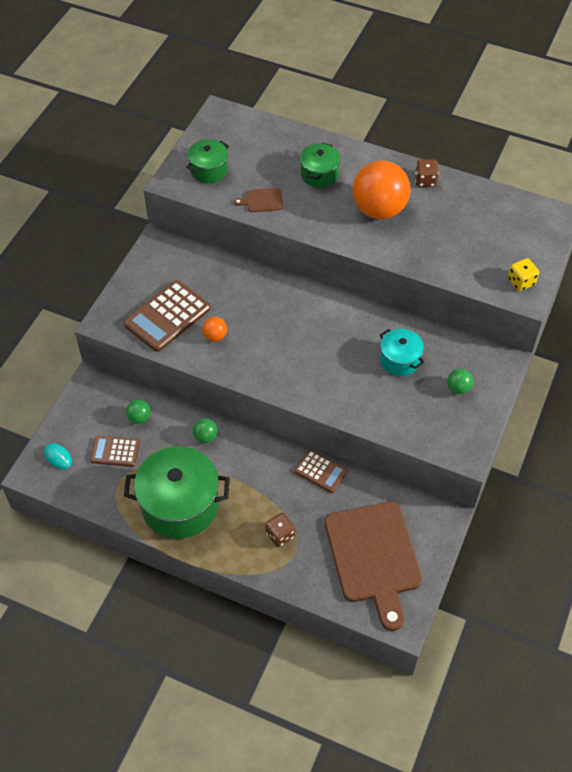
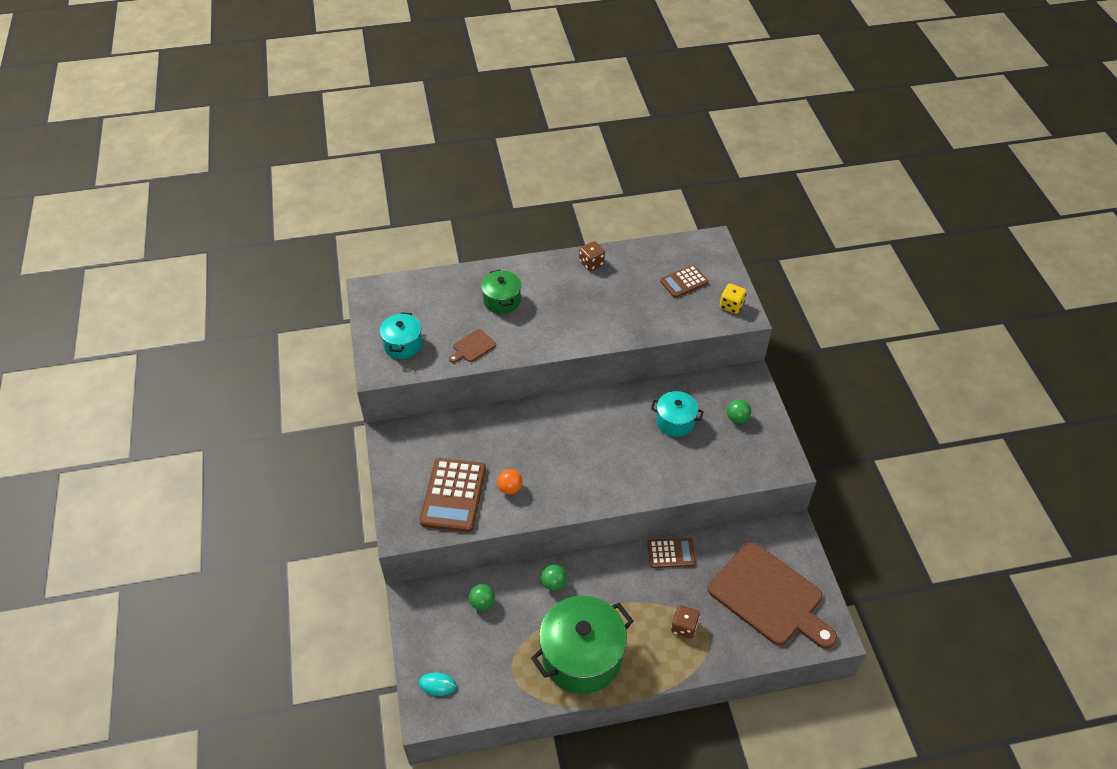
camera: 35 degrees left, 5 degrees down
(115, 451) = (486, 646): brown calculator -> brown calculator (684, 282)
(209, 170) = (403, 344): green pot -> turquoise pot
(379, 210) = (575, 305): orange ball -> none

